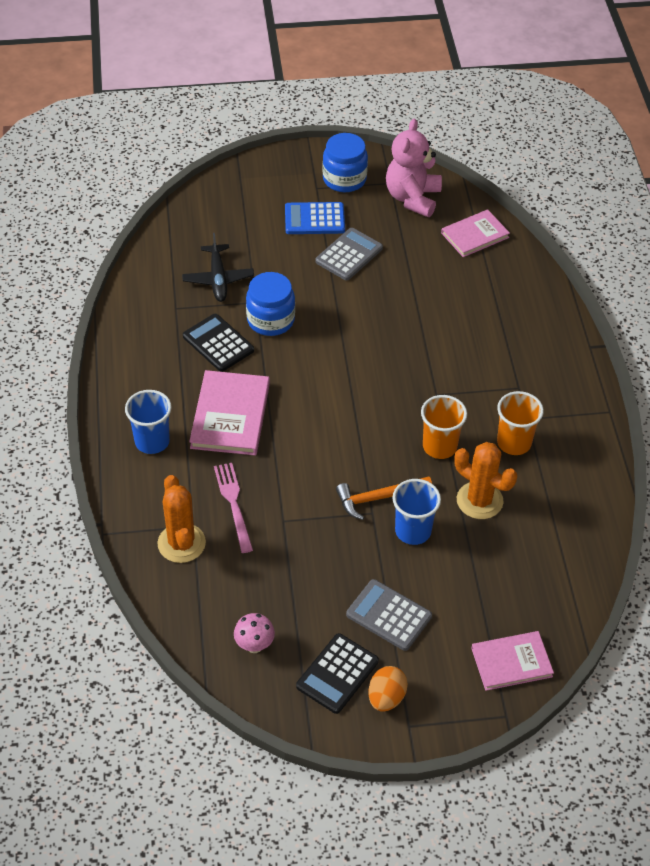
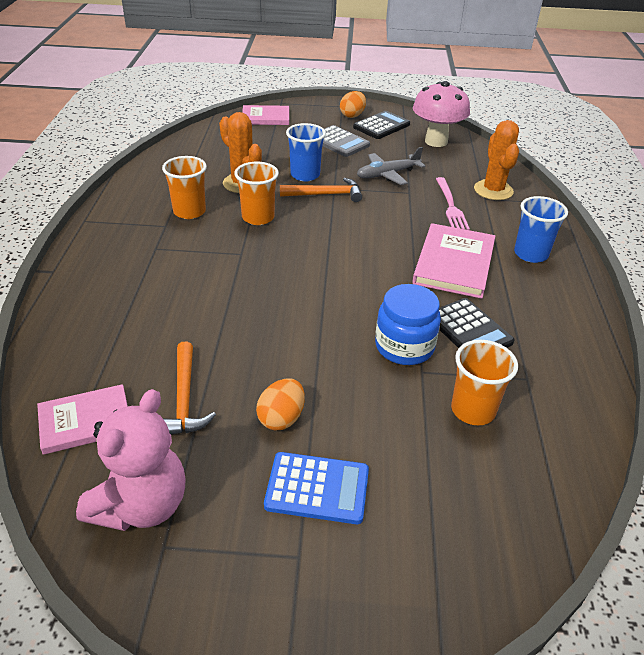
camera: 170 degrees left, 10 degrees down
(218, 278) = (473, 410): black plane -> orange cup
(254, 646) = (436, 141): pink mushroom -> pink mushroom, size x1.96
(312, 552) = (388, 174): none -> grey plane
(344, 179) = (242, 569): blue jar -> none
(349, 255) = (281, 418): grey calculator -> orange egg
(419, 257) = (184, 399): none -> orange hammer

